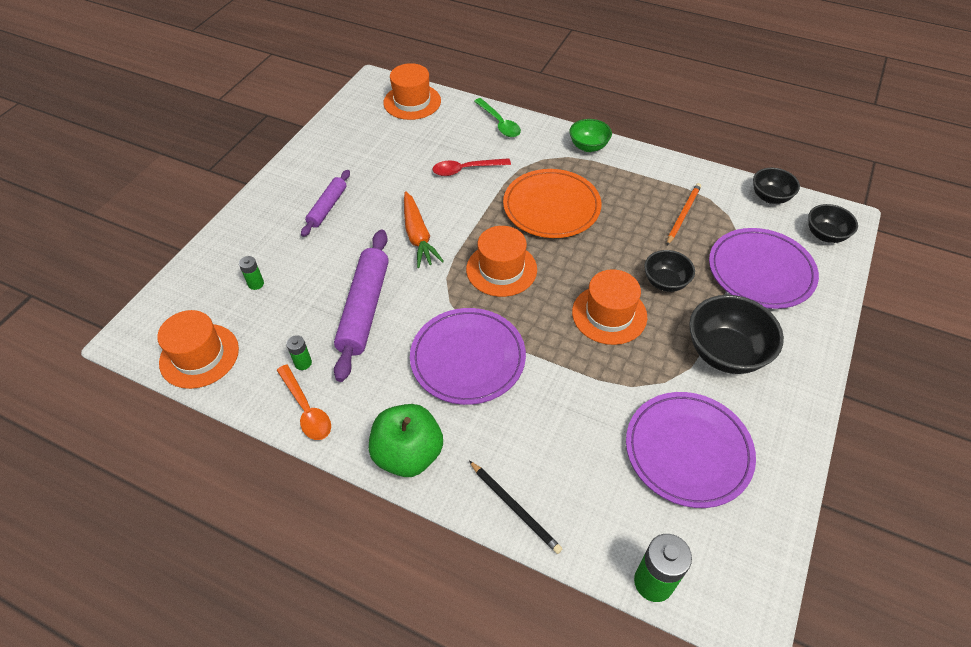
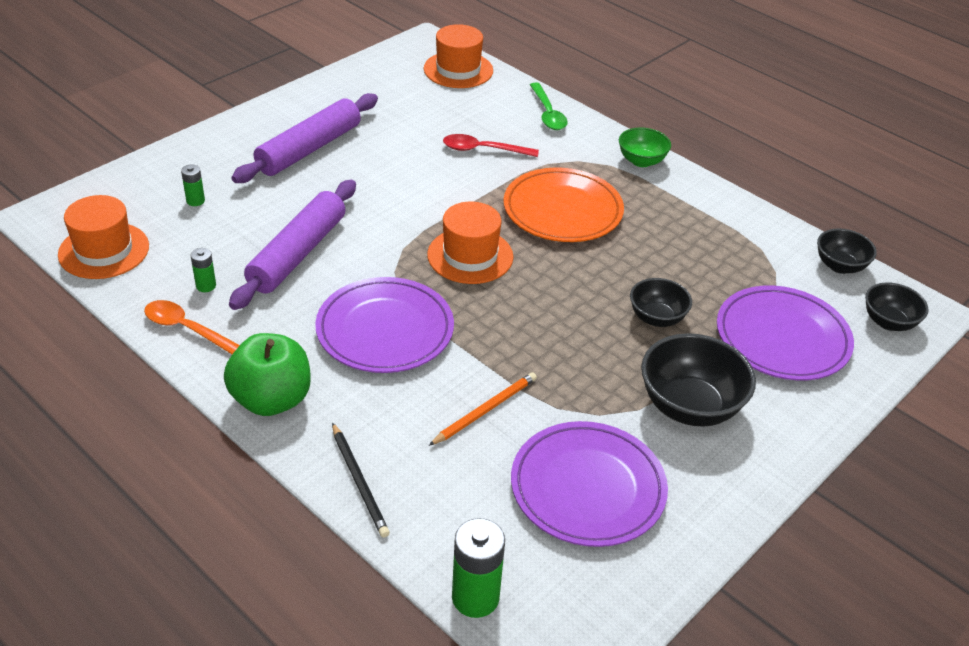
camera: 15 degrees right, 10 degrees down
(306, 410) = (187, 329): orange spoon -> orange spoon turned 135 degrees clockwise
(327, 207) = (309, 149): purple rolling pin -> purple rolling pin, size x1.71
(418, 236) = (393, 200): orange carrot -> none
(609, 314) = (571, 331): orange hat -> none
(683, 214) = (718, 257): orange pencil -> orange pencil (485, 410)

